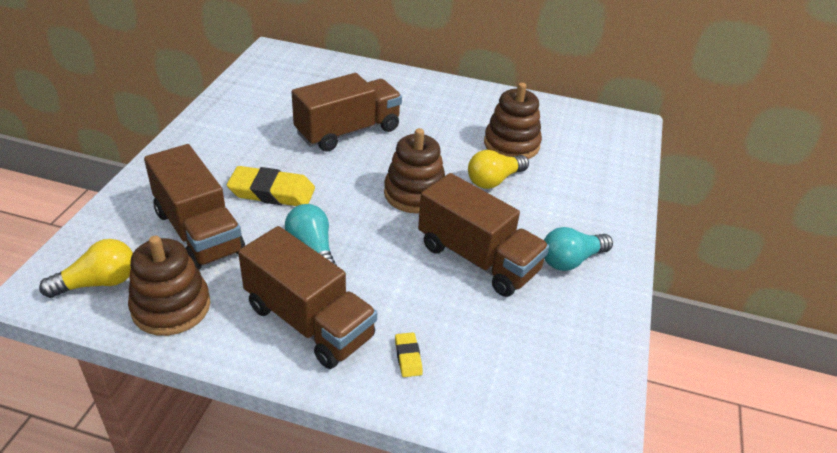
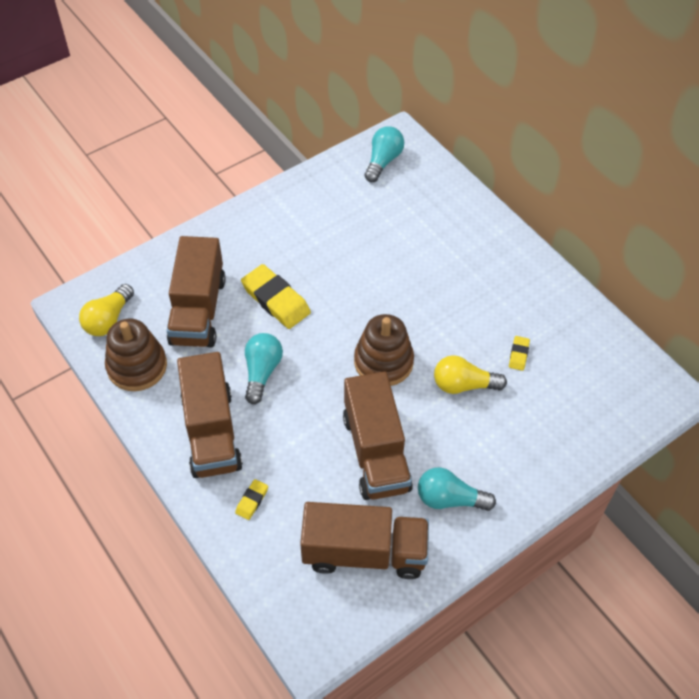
camera: 40 degrees right, 15 degrees up
(99, 283) = (108, 320): yellow light bulb -> yellow light bulb turned 105 degrees clockwise
(275, 69) = (383, 161): none -> turquoise light bulb
(348, 131) = (386, 266): brown truck -> brown truck (364, 552)
(511, 144) = (518, 355): brown stacking toy -> yellow eraser

